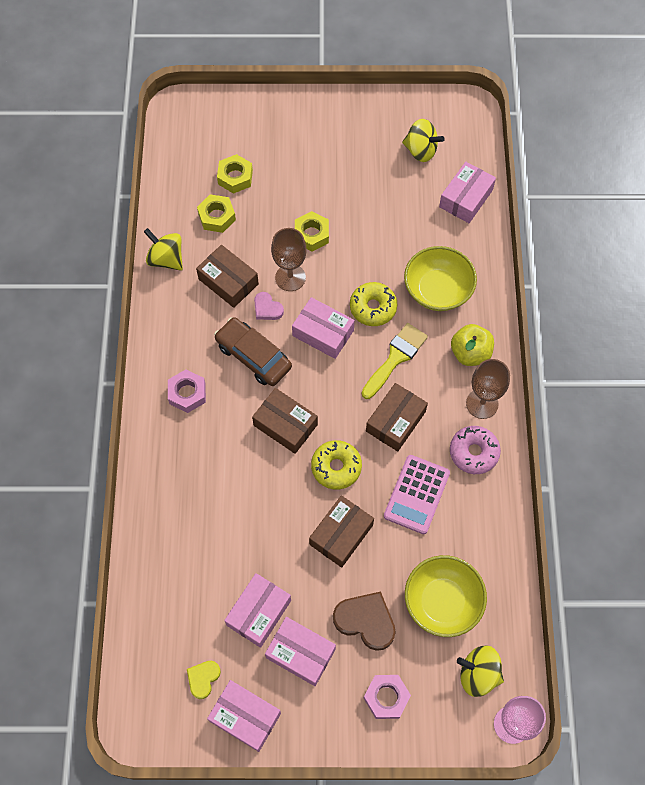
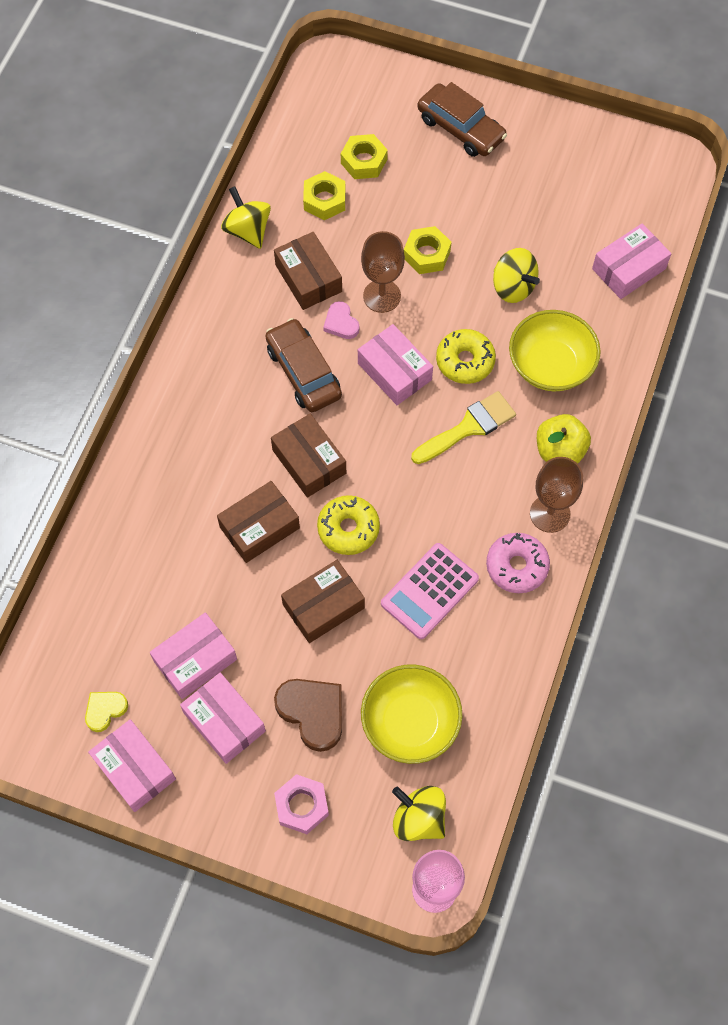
camera: 20 degrees right, 0 degrees up
(187, 393) = (212, 389): pink nut -> none
(299, 129) = (460, 128): none -> brown car
(395, 421) = (438, 500): brown box -> brown box (259, 527)
(421, 150) = (597, 196): yellow spinning top -> yellow spinning top (513, 287)

